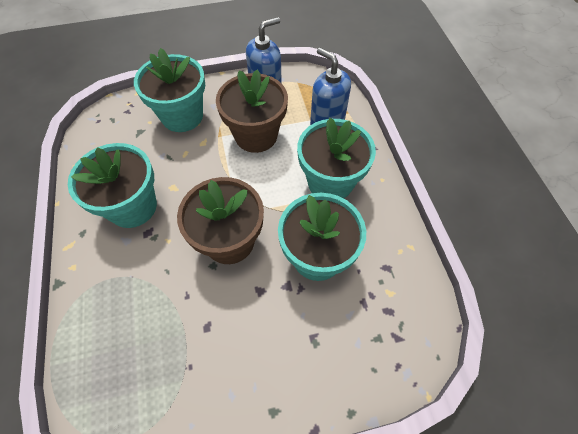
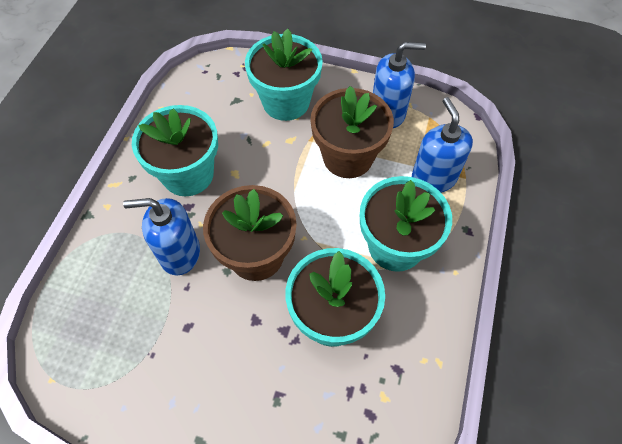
camera: 30 degrees right, 0 degrees up
(164, 272) = (179, 253): none -> blue soap dispenser

